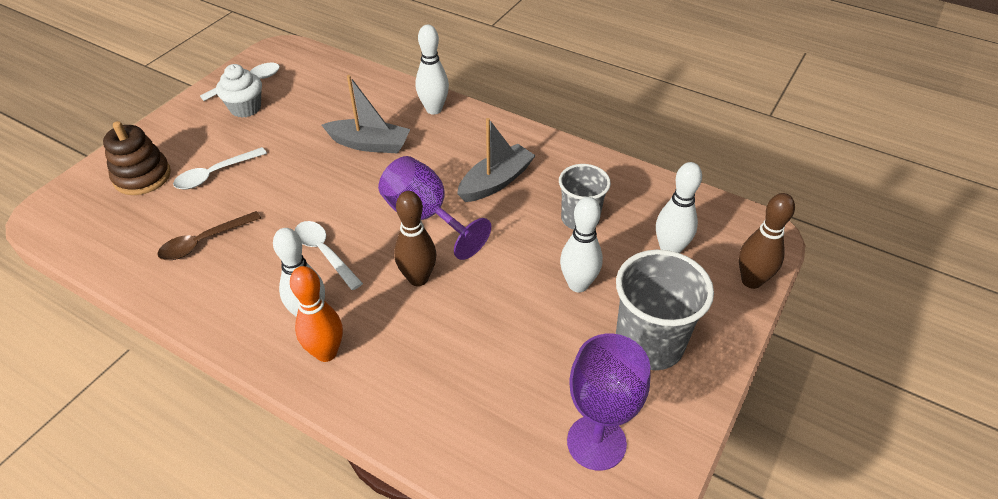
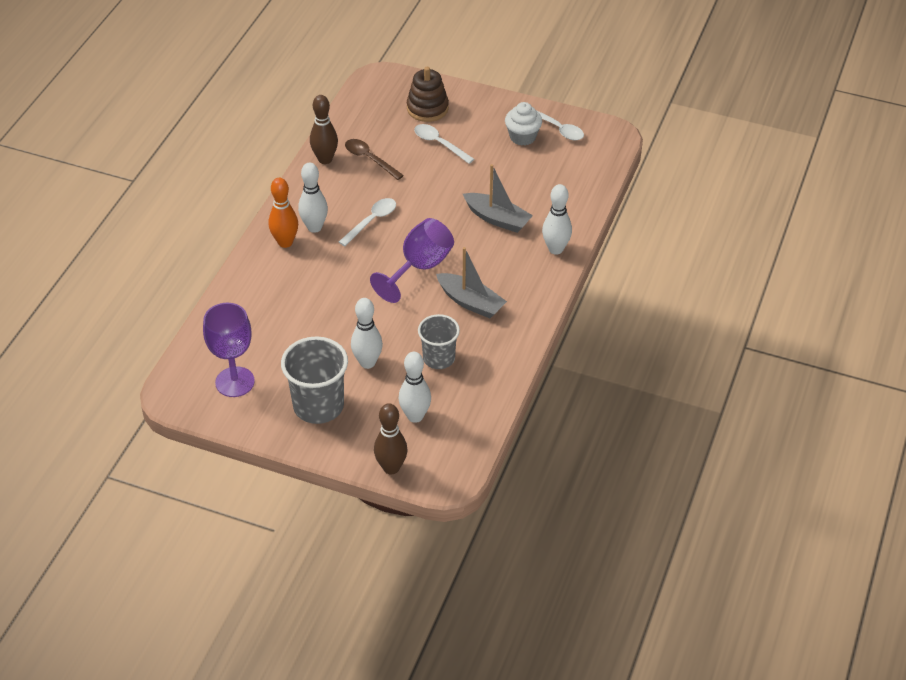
camera: 80 degrees right, 0 degrees up
(369, 144) = (497, 219): grey boat -> grey boat turned 60 degrees counterclockwise
(418, 278) = (357, 274): brown bowling pin -> brown bowling pin (325, 159)

